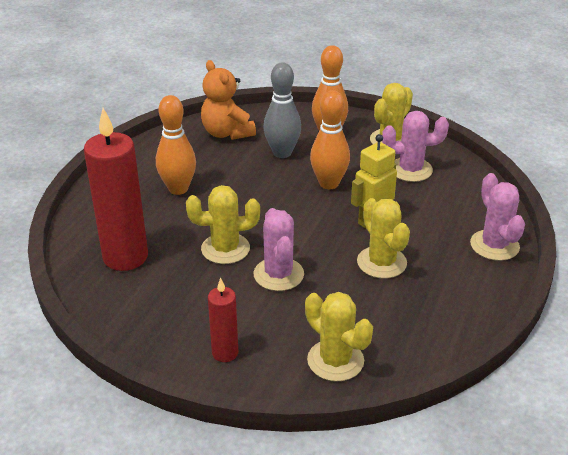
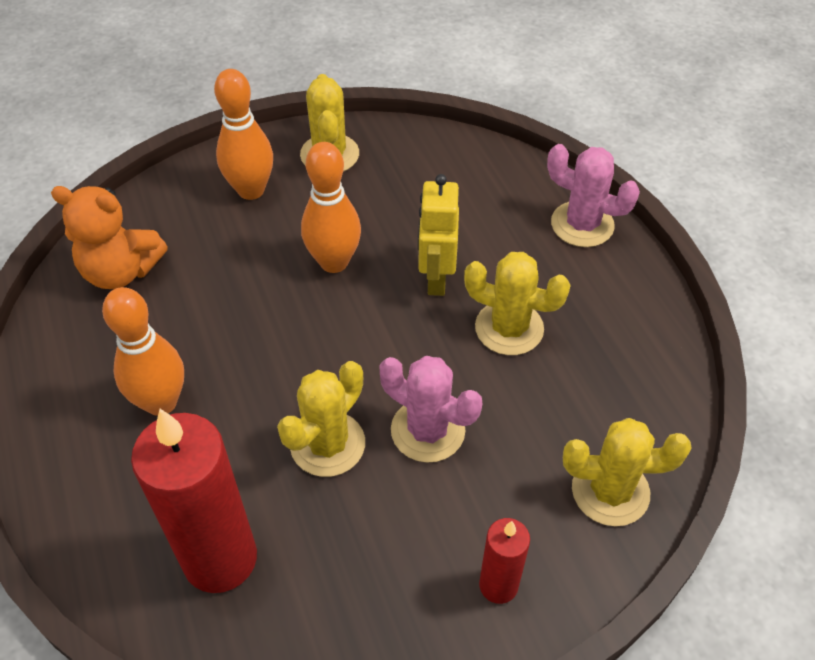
camera: 45 degrees left, 15 degrees up
(282, 153) = (228, 255): grey bowling pin -> none
(410, 170) = (397, 182): pink cactus -> none

